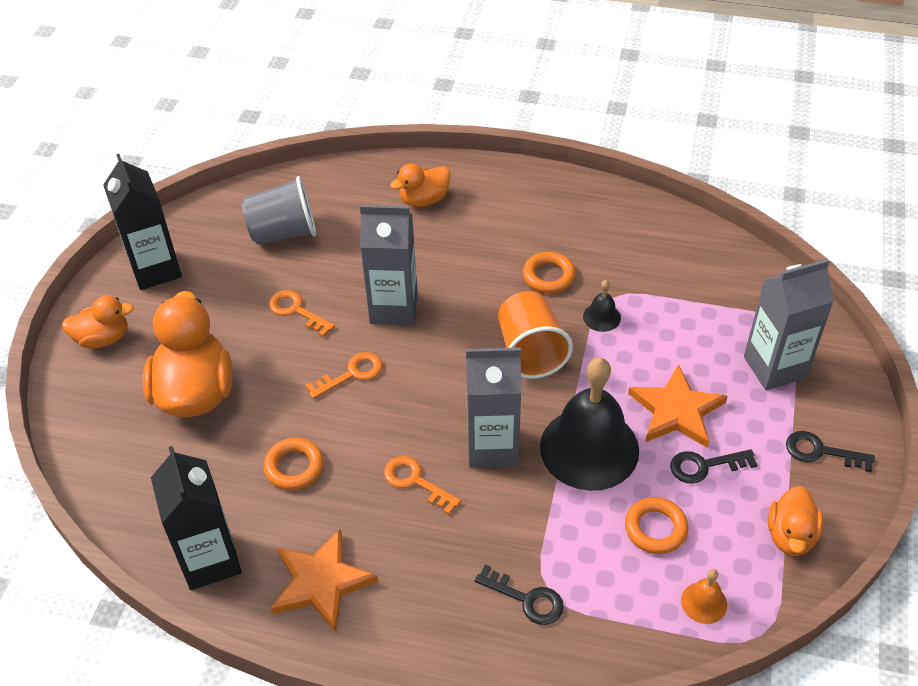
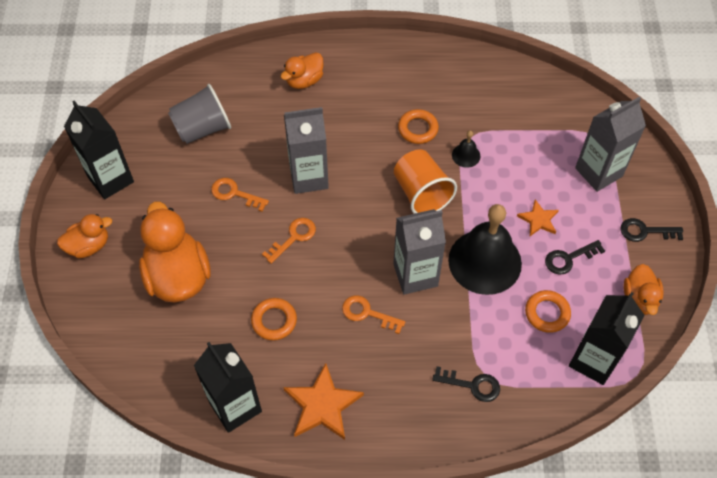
camera: 15 degrees left, 10 degrees up
(676, 410) = (538, 220): orange star -> orange star, size x0.58
(704, 602) = (593, 360): orange bell -> black carton

